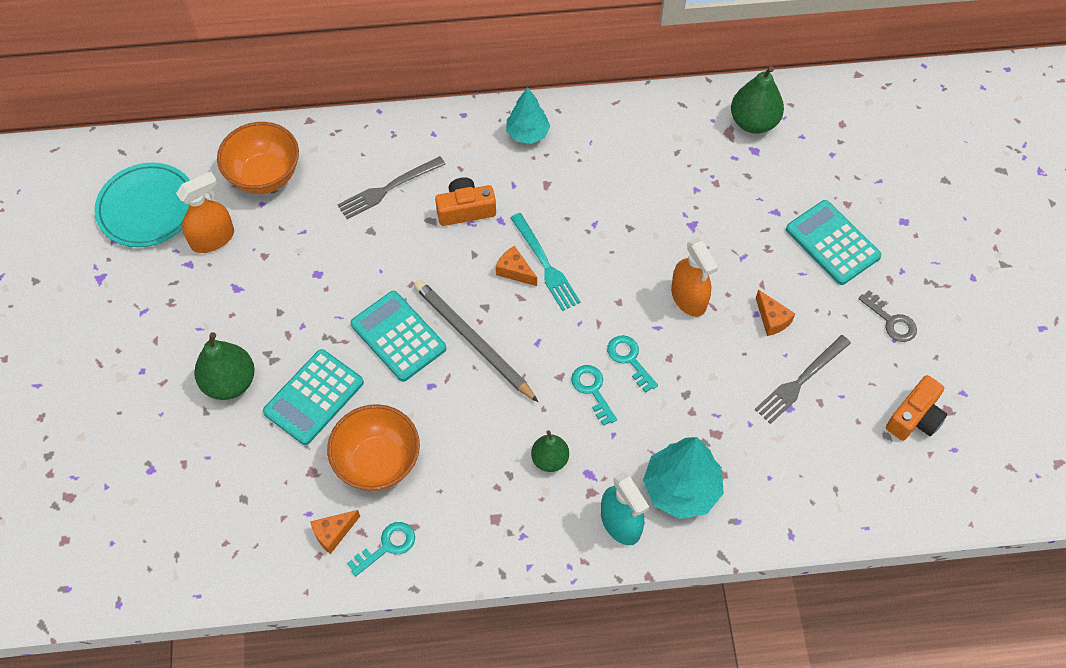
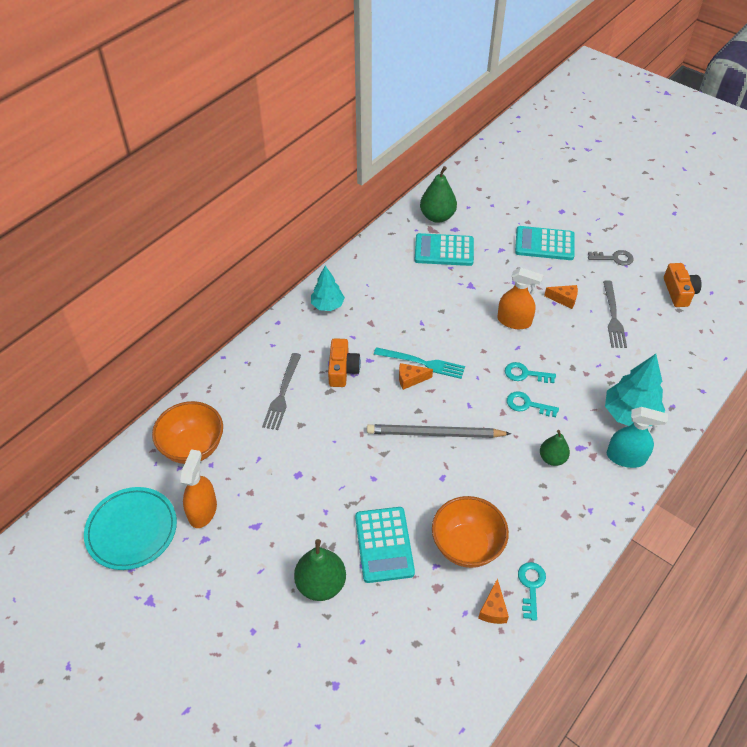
camera: 45 degrees left, 10 degrees down
(398, 336) = (390, 467): turquoise calculator -> turquoise calculator (444, 250)
(465, 210) = (342, 370): orange camera -> orange camera turned 150 degrees clockwise

